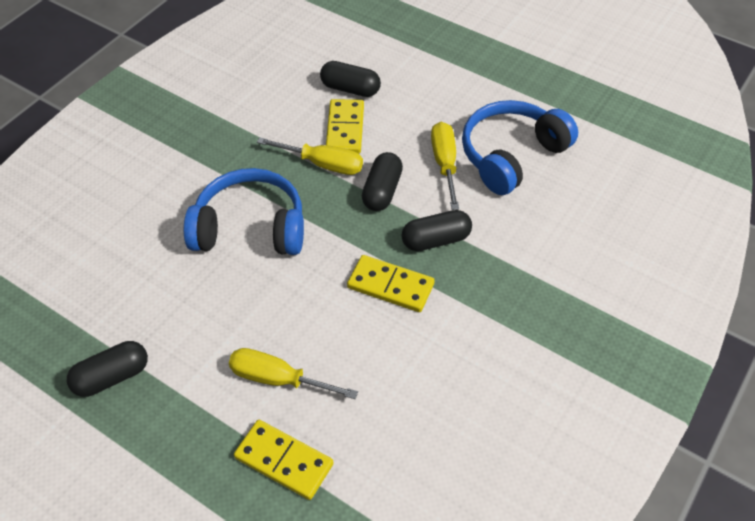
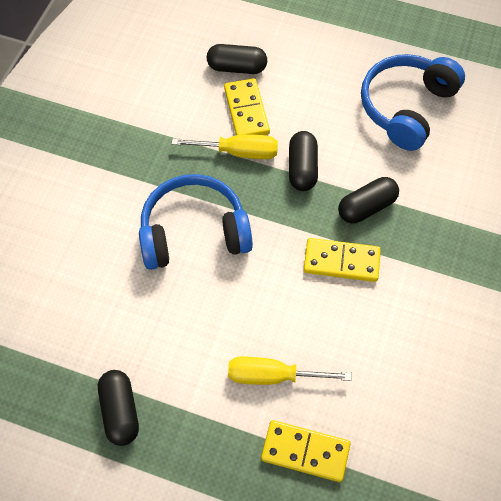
camera: 15 degrees left, 10 degrees up
(112, 377) = (120, 411): black capsule -> black capsule turned 60 degrees counterclockwise
(445, 164) = (349, 128): yellow screwdriver -> none

